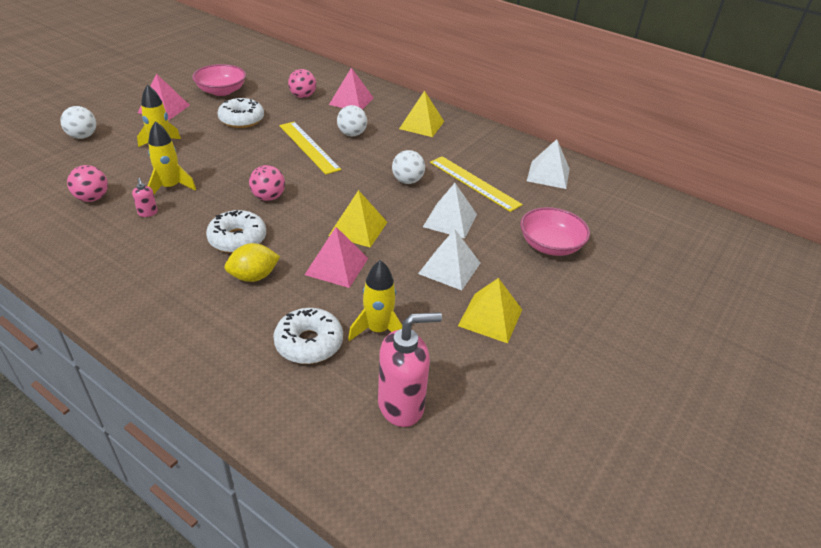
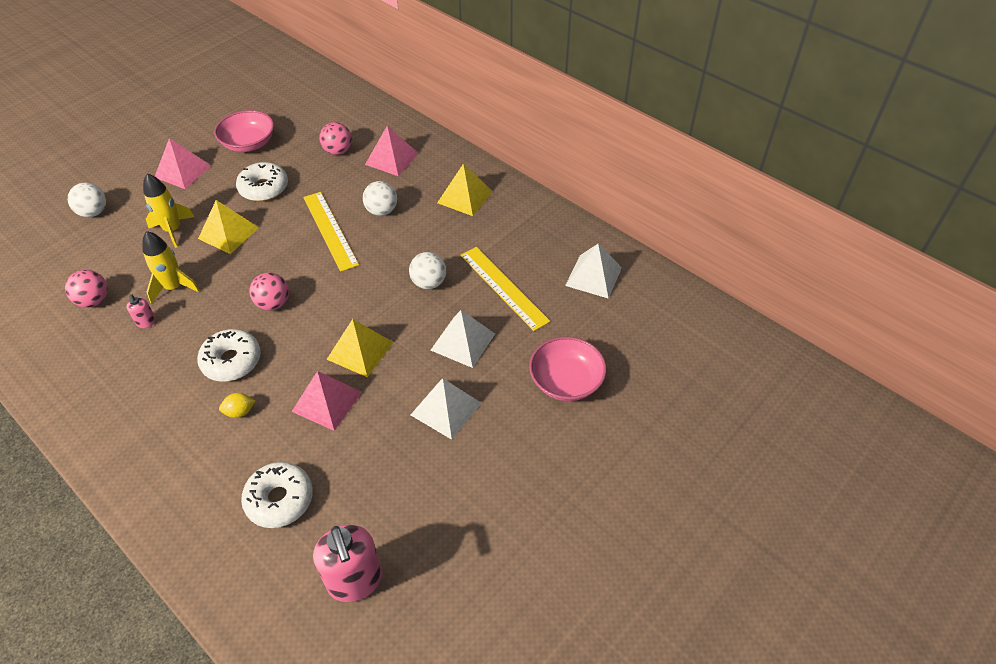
camera: 10 degrees right, 10 degrees up
(254, 276) = (240, 412): yellow lemon -> yellow lemon, size x0.63
(378, 330) = (352, 487): yellow rocket -> none
(401, 405) = (355, 581): pink soap dispenser -> pink soap dispenser turned 75 degrees clockwise
(490, 317) = (473, 477): yellow pyramid -> yellow pyramid (228, 233)

